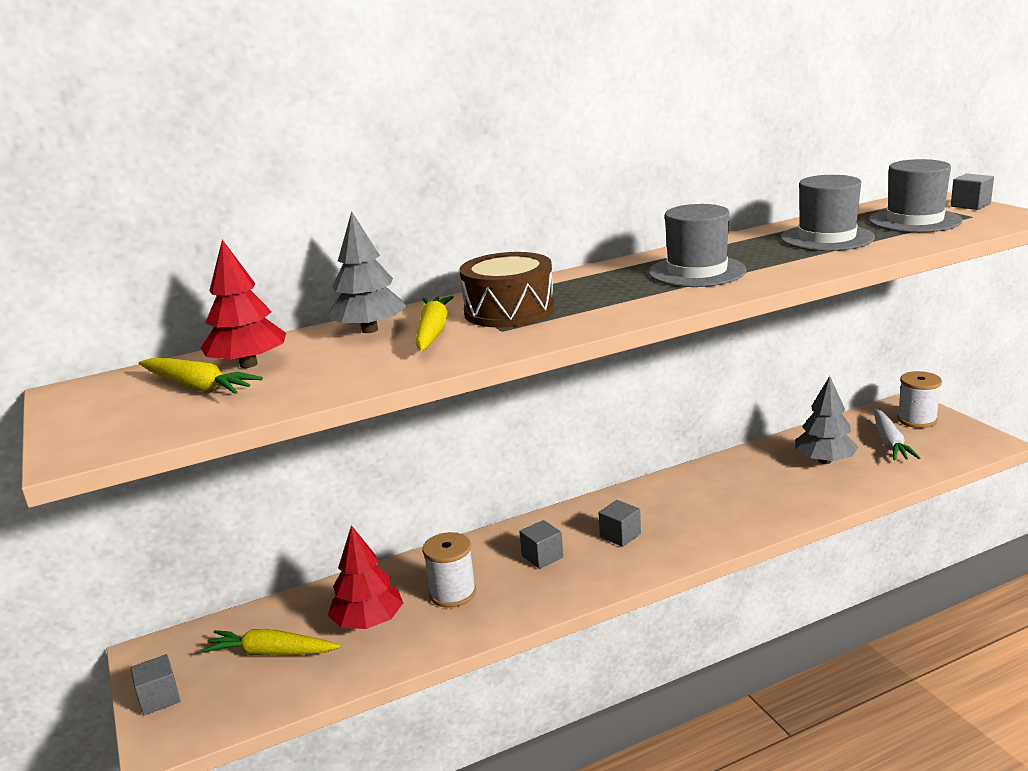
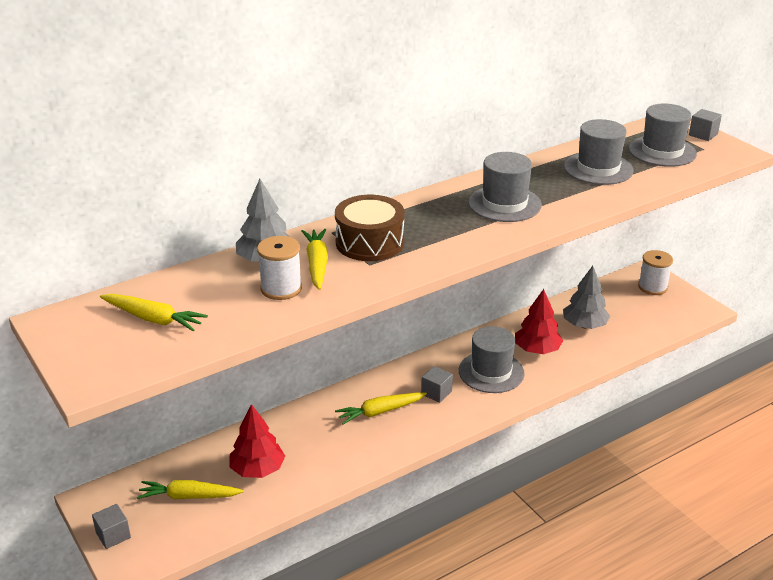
camera: 10 degrees left, 10 degrees up
(248, 364) = (183, 295): red tree -> red tree (537, 350)
(452, 593) = (317, 444): white spool -> white spool (281, 288)
(542, 557) = (380, 412): grey cube -> yellow carrot
(696, 512) = (491, 372): none -> grey hat
(889, 443) = (632, 309): white carrot -> none

